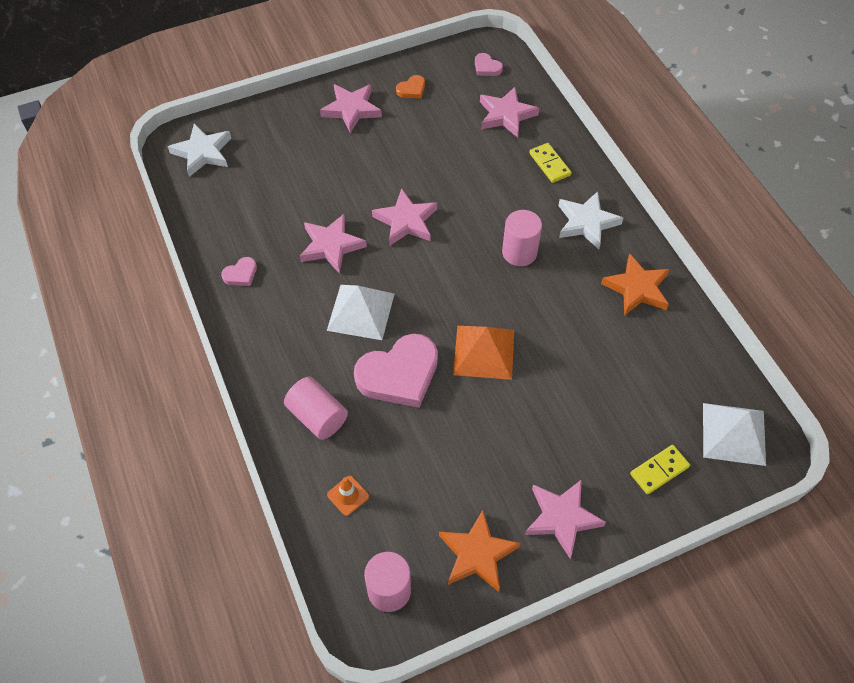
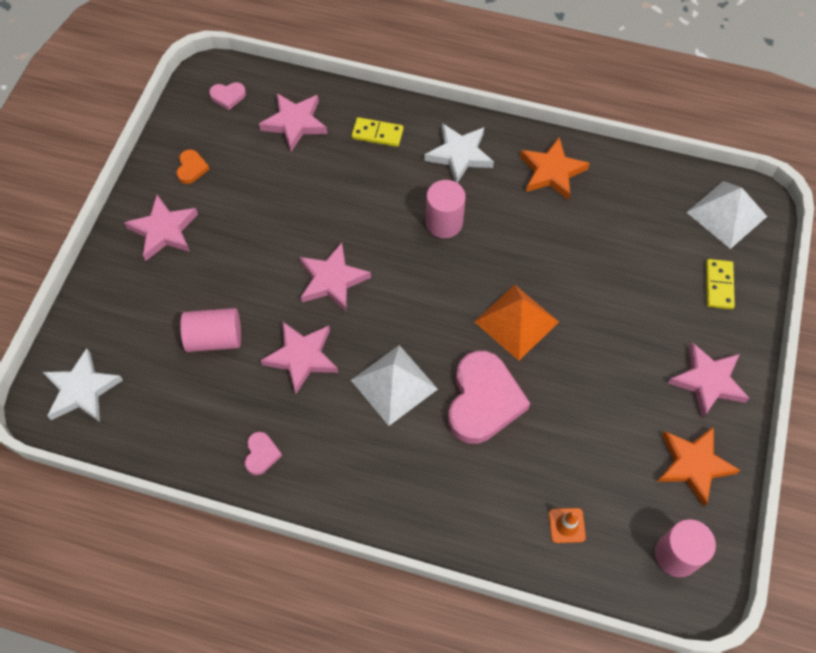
camera: 50 degrees left, 5 degrees up
(317, 416) = (470, 495): pink cylinder -> pink cylinder (215, 338)

